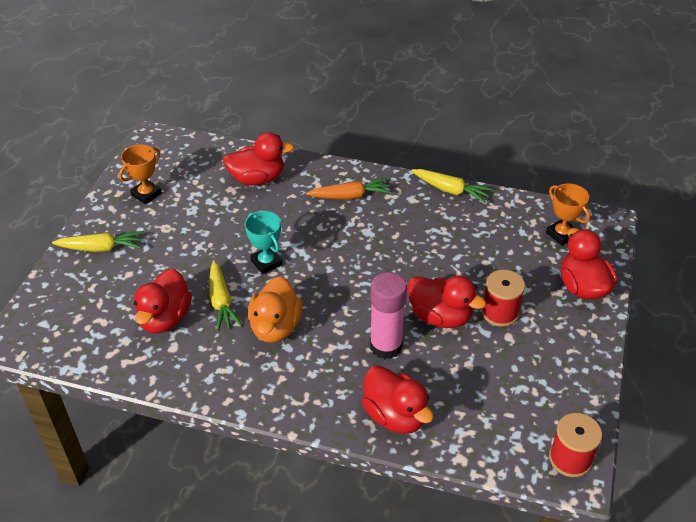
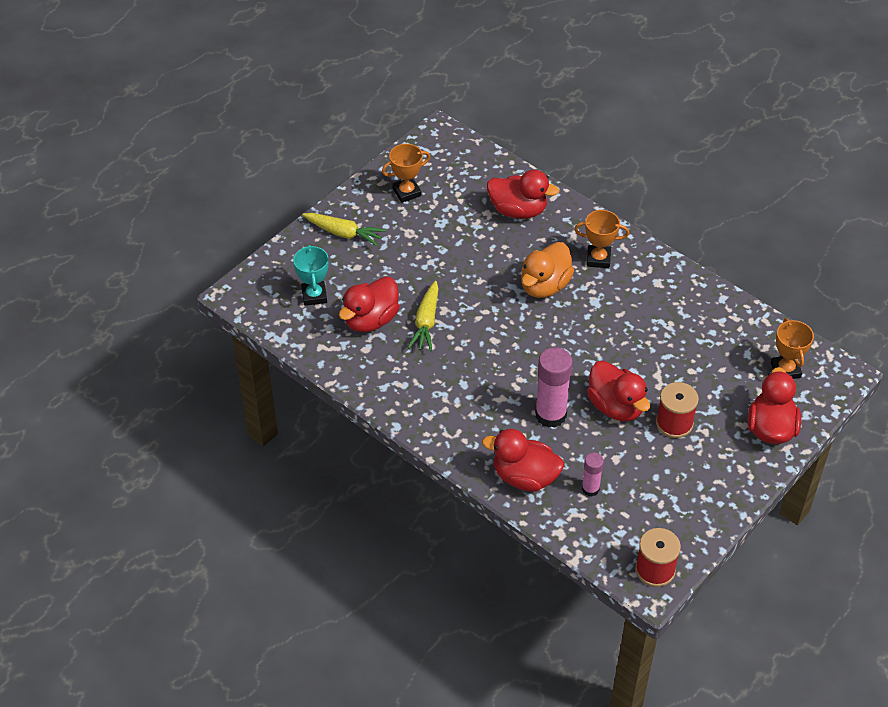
camera: 25 degrees right, 5 degrees up
(266, 263) = (484, 299): turquoise trophy -> turquoise trophy (314, 296)
(275, 327) = (462, 362): orange duck -> orange duck (544, 286)
(350, 196) = (598, 259): orange carrot -> orange trophy
(395, 415) = (525, 477): red duck -> red duck turned 120 degrees clockwise
(450, 190) = (702, 286): yellow carrot -> none
(463, 402) = (590, 489): none -> pink glue stick

